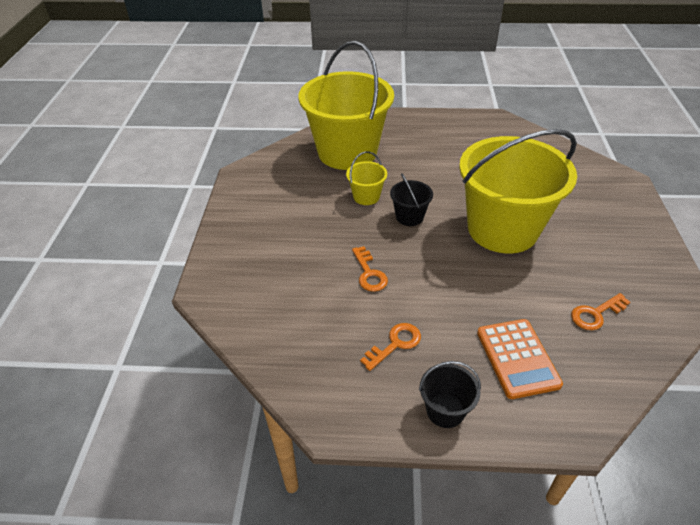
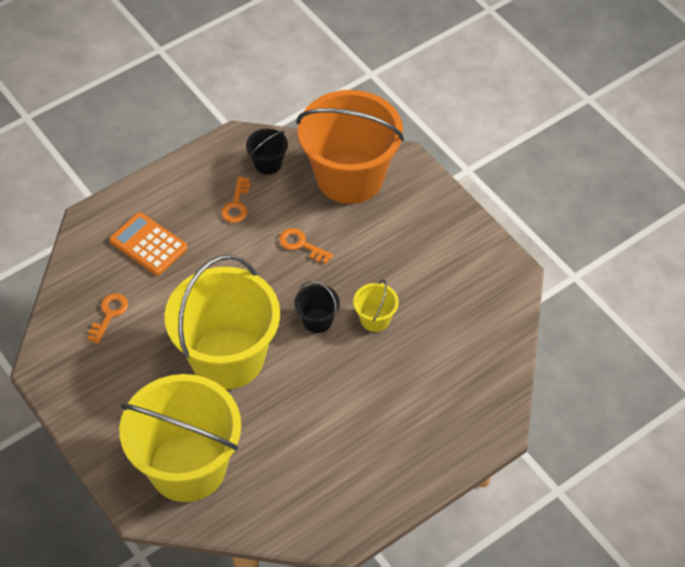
camera: 140 degrees right, 10 degrees up
(266, 304) = (350, 177): none -> orange bucket
(347, 152) = (449, 365): yellow bucket -> yellow bucket (187, 467)
(445, 410) = (174, 184): black bucket -> black bucket (268, 163)

